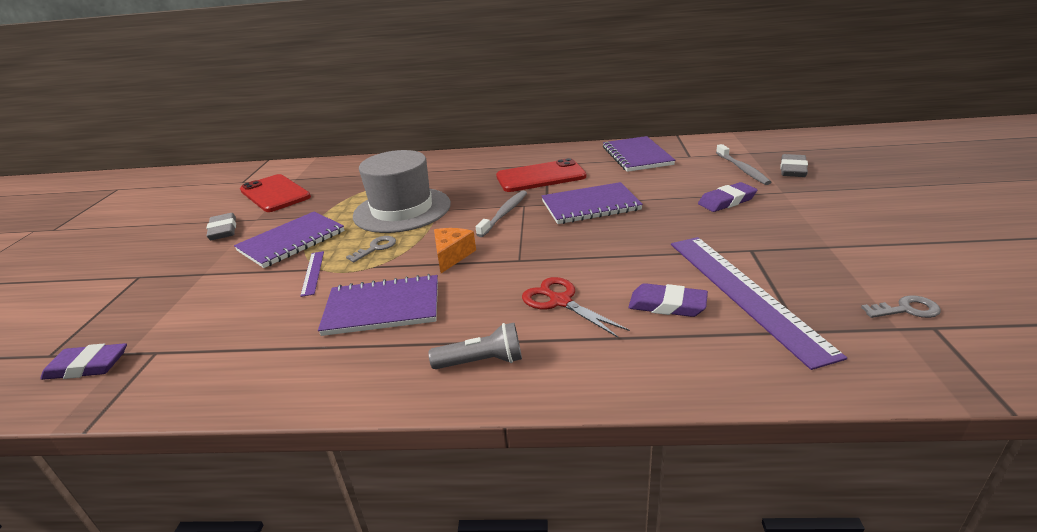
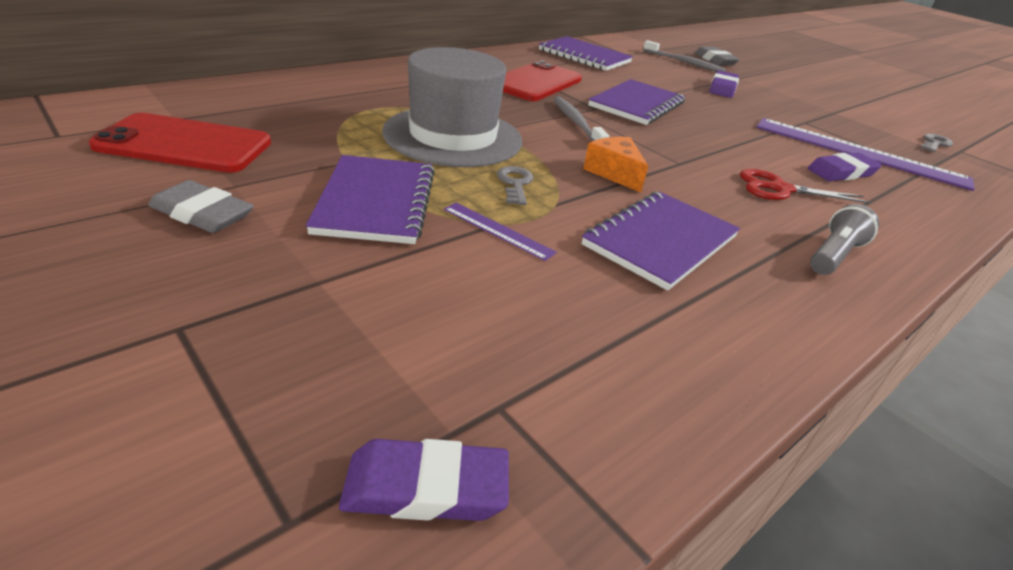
camera: 50 degrees left, 5 degrees up
(87, 366) = (426, 487): purple eraser -> purple eraser turned 45 degrees clockwise

